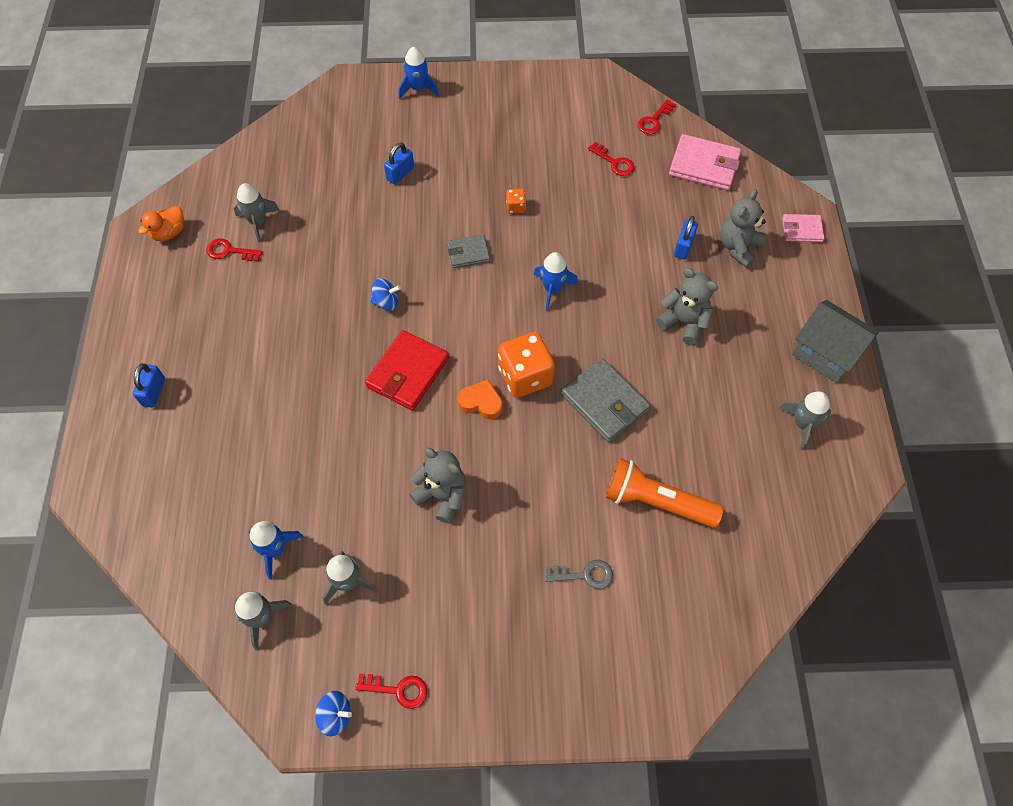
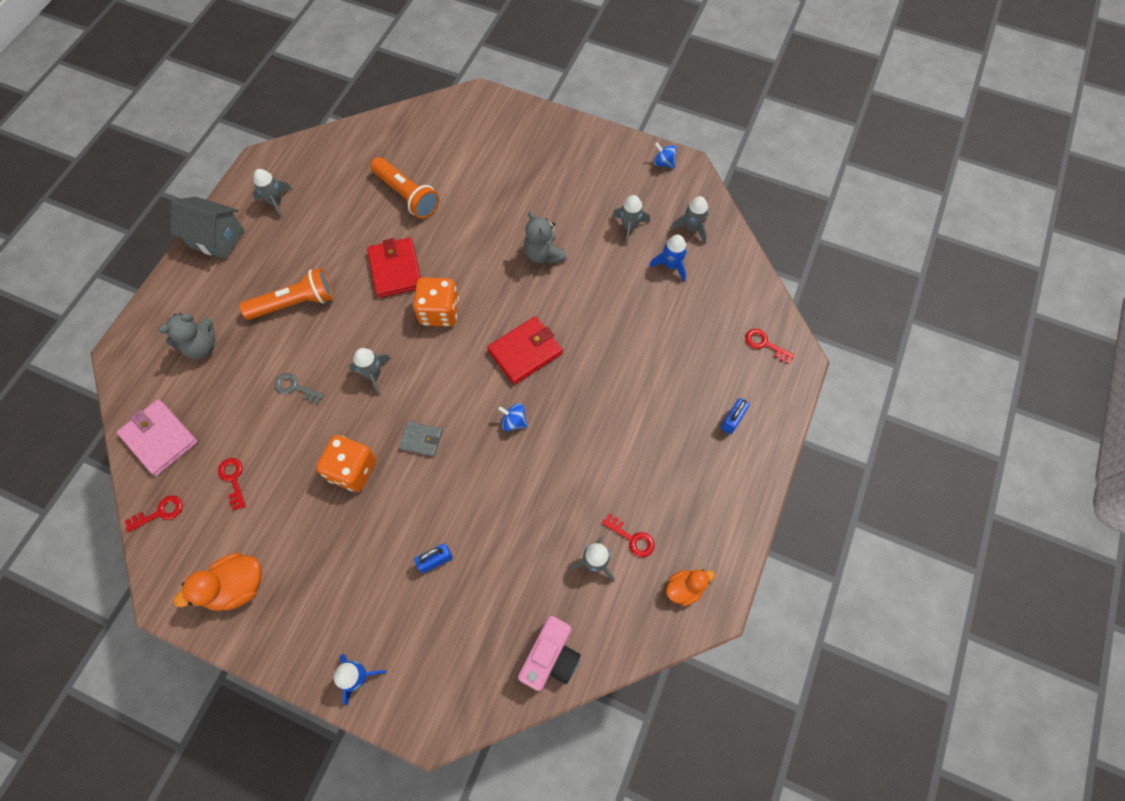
camera: 155 degrees left, 5 degrees up
(271, 150) = (551, 657): none -> pink camera
(398, 690) = (622, 161): red key -> red key (764, 344)
(481, 402) = (483, 306): orange heart -> none
(515, 207) = (353, 470): orange dice -> orange dice, size x2.21
(551, 102) = (237, 586): none -> orange duck
(553, 289) = (373, 374): blue rocket -> grey rocket
(584, 574) = (479, 174): grey key -> grey key (295, 387)
(604, 402) = (395, 270): grey wallet -> red wallet
(683, 246) = (243, 366): blue padlock -> none
(684, 322) = (295, 303): grey teddy bear -> orange flashlight
(802, 230) = (140, 339): pink wallet -> none
(825, 353) = (217, 239): grey house -> grey house turned 45 degrees counterclockwise

